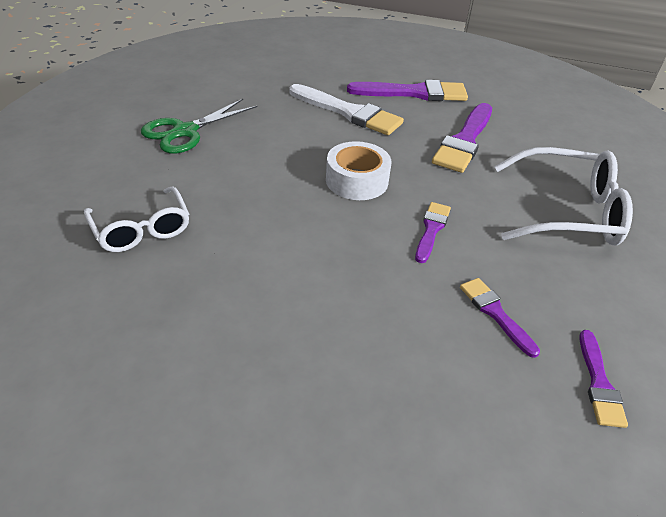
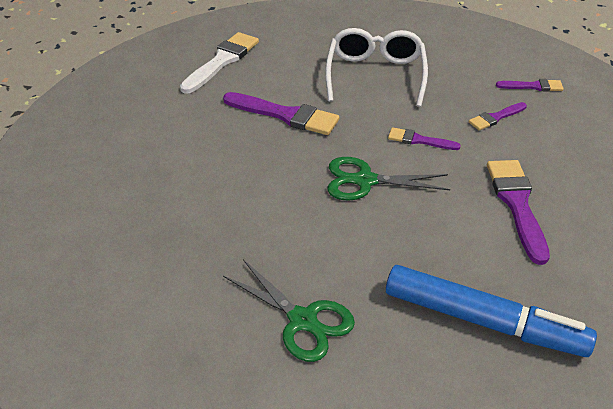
camera: 90 degrees left, 0 degrees up
(141, 229) = (483, 321): white glasses -> blue marker
(348, 112) = (242, 188): white brush -> white brush (222, 61)
(357, 180) = (364, 181): white tape -> green scissors
(414, 93) = (195, 142): purple brush -> purple brush (517, 204)

